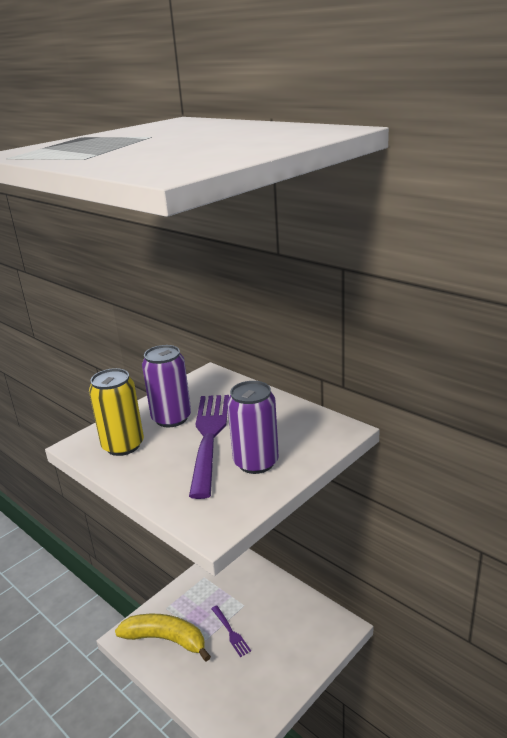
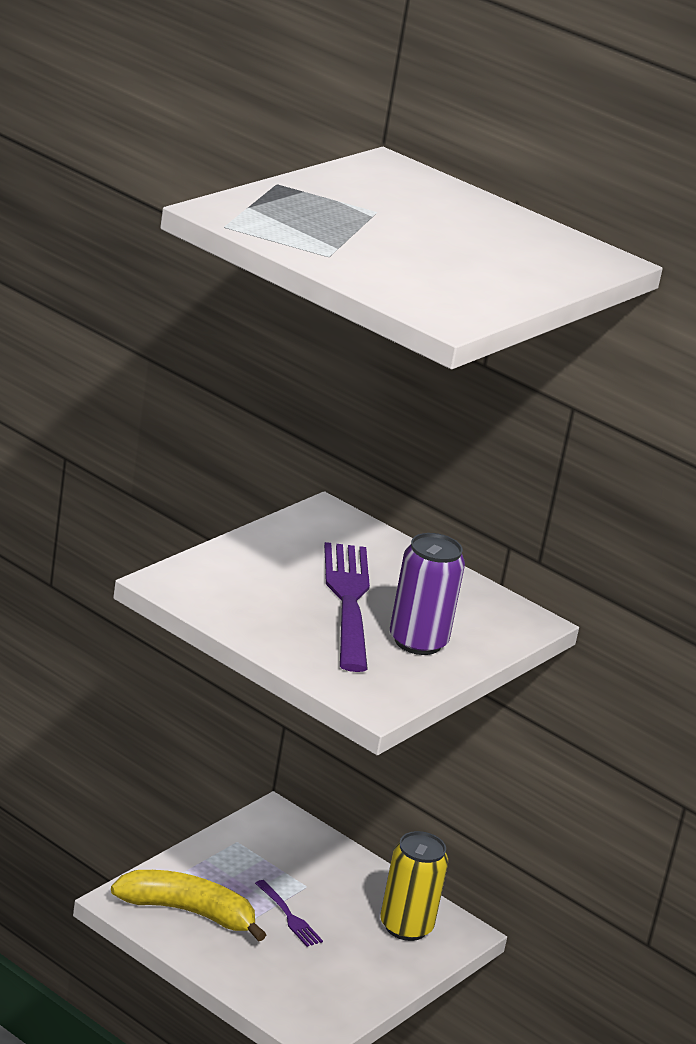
camera: 10 degrees left, 0 degrees up
(123, 445) = (229, 593): yellow can -> yellow can (406, 927)
(171, 418) = (288, 567): purple can -> none

